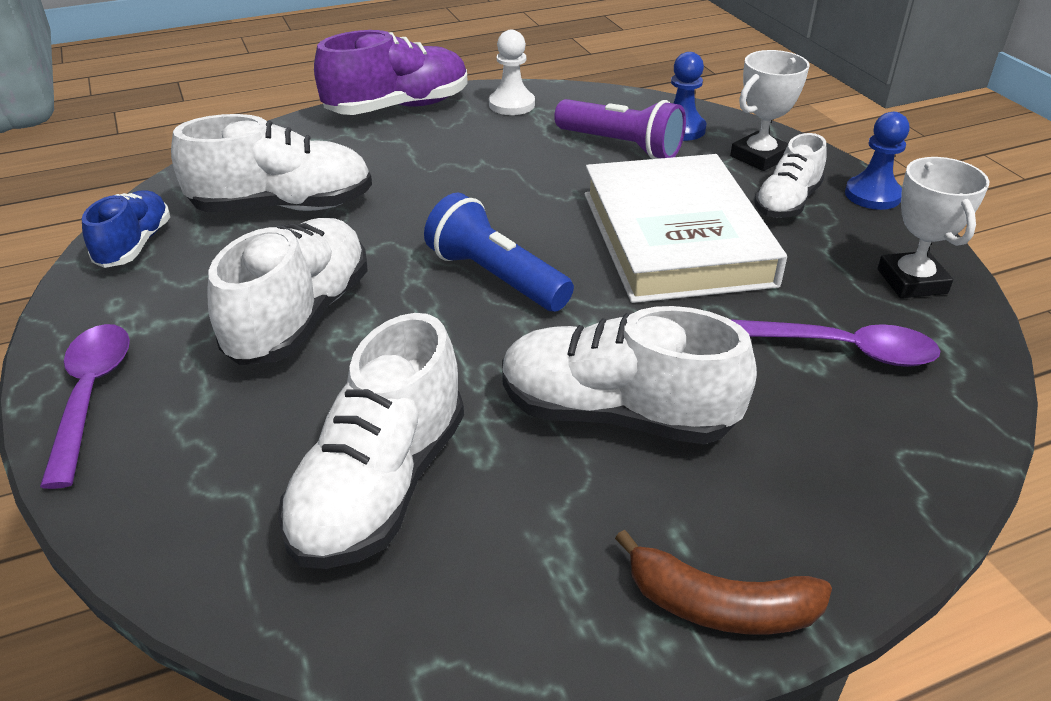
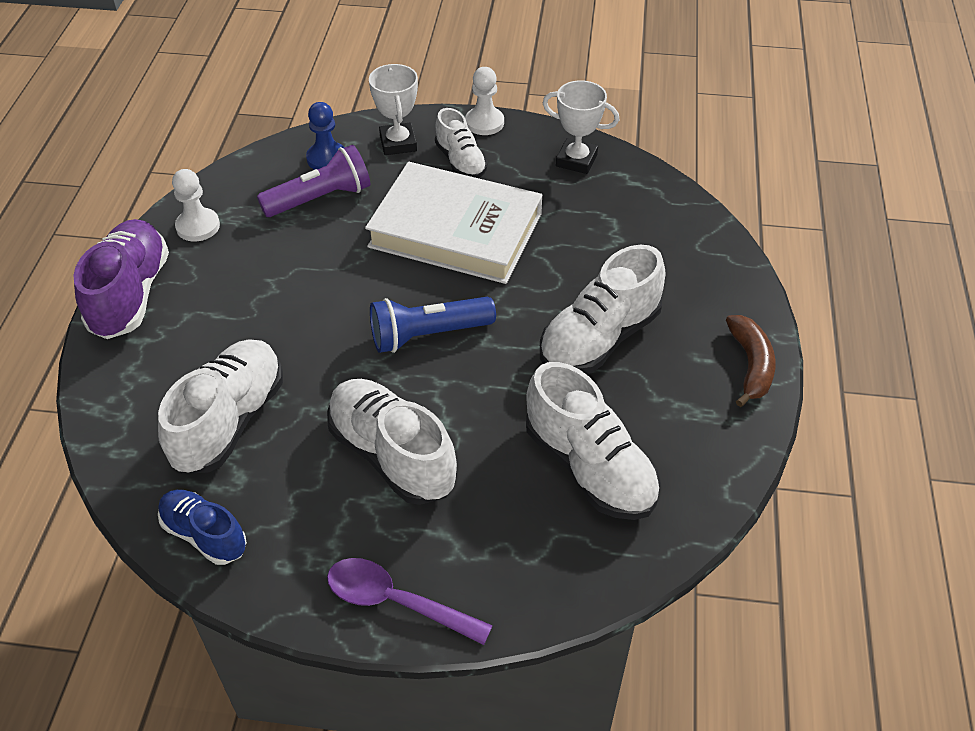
camera: 60 degrees left, 10 degrees up
(719, 606) = (750, 365): brown banana -> brown banana turned 45 degrees counterclockwise
(843, 349) = (611, 221): purple spoon -> none
(872, 195) = (484, 123): blue pawn -> white pawn

